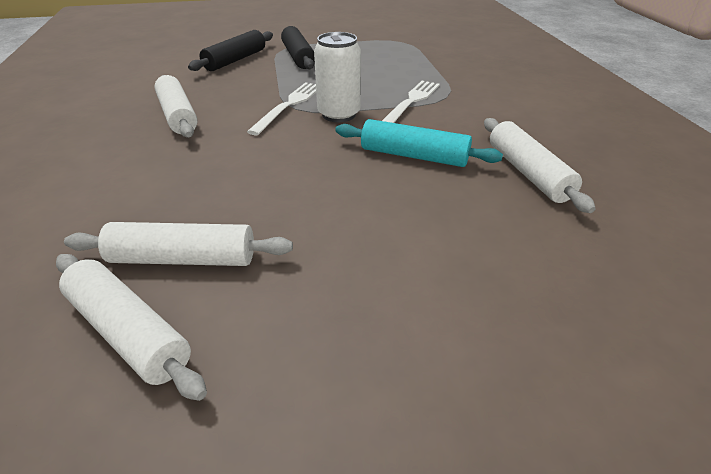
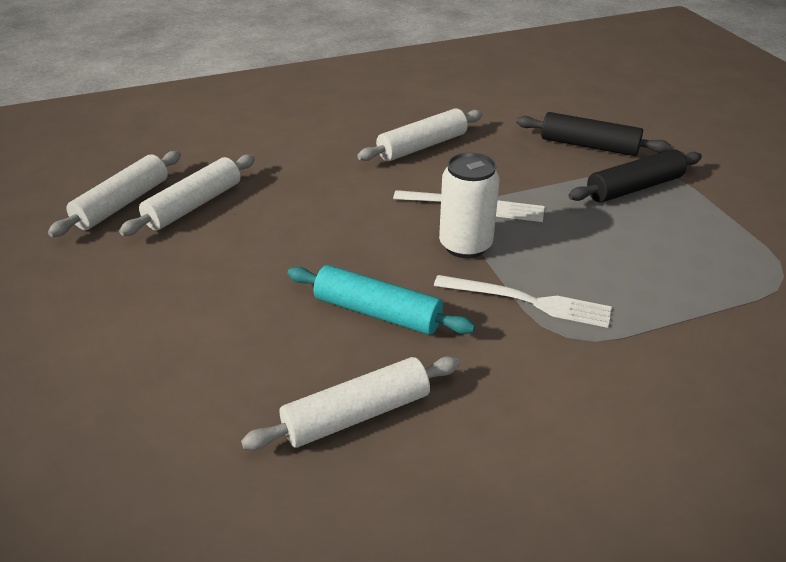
camera: 80 degrees right, 0 degrees up
(183, 259) = (194, 205): white rolling pin -> white rolling pin turned 45 degrees clockwise
(414, 156) = (377, 313): turquoise rolling pin -> turquoise rolling pin turned 75 degrees counterclockwise

